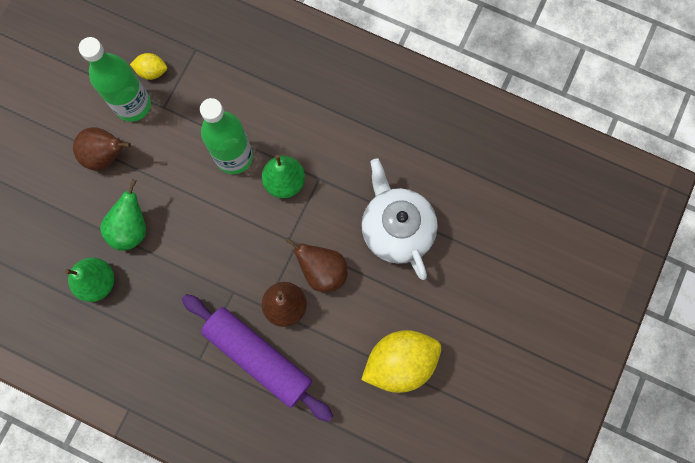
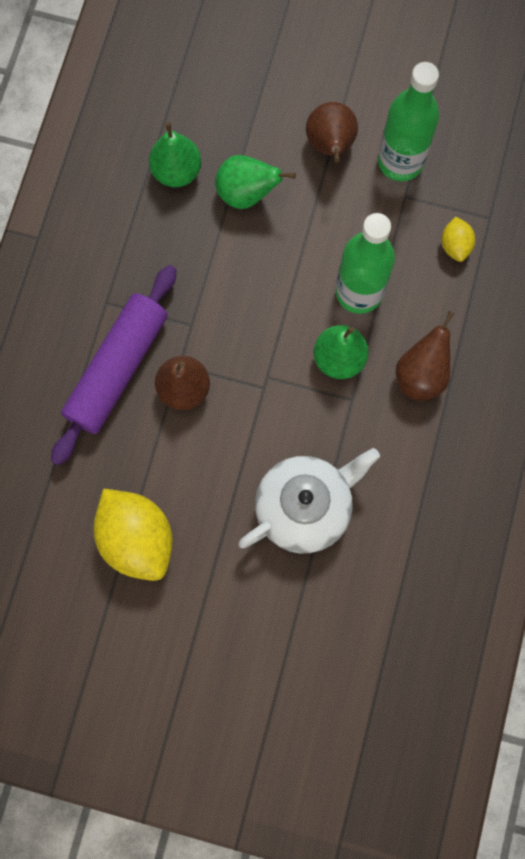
camera: 80 degrees right, 0 degrees up
(152, 71) = (448, 174): yellow lemon -> yellow lemon (455, 245)
(322, 271) = (234, 425): brown pear -> brown pear (421, 375)

